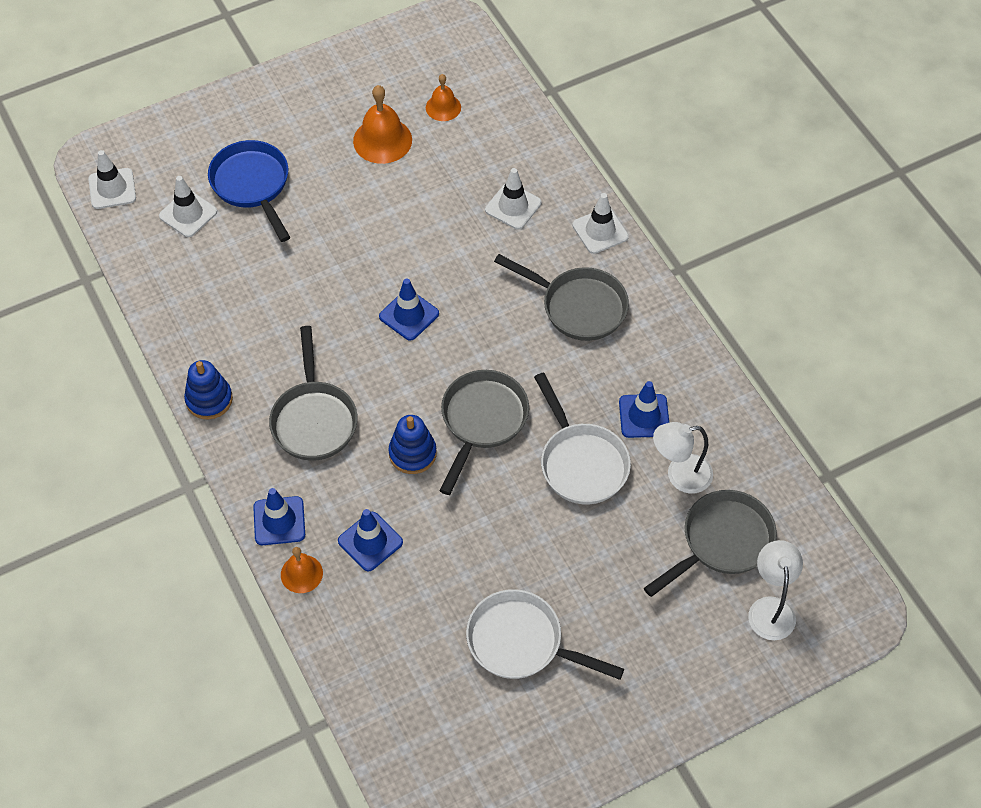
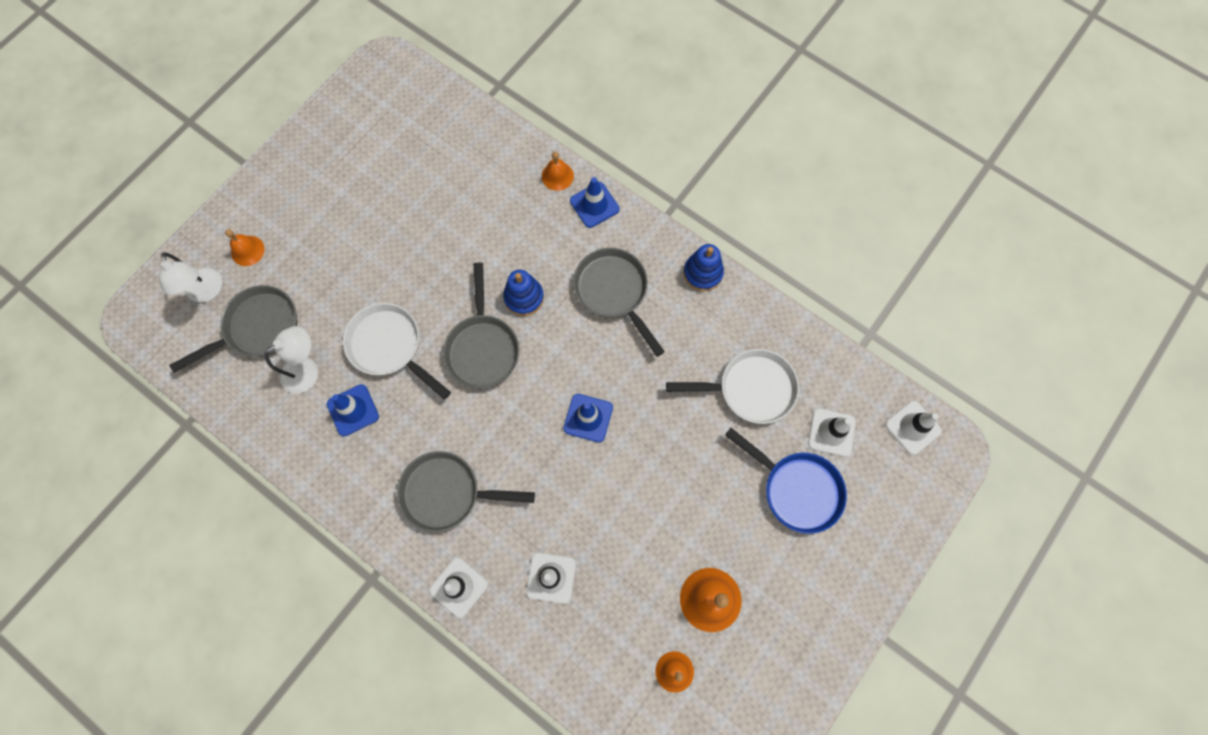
camera: 155 degrees right, 15 degrees up
(370, 541) = (521, 218): blue traffic cone -> none
(521, 642) = (380, 194): white pan -> white pan (750, 389)
(707, 639) = (247, 250): none -> orange bell
(722, 542) = (257, 328): grey pan -> grey pan turned 150 degrees counterclockwise

